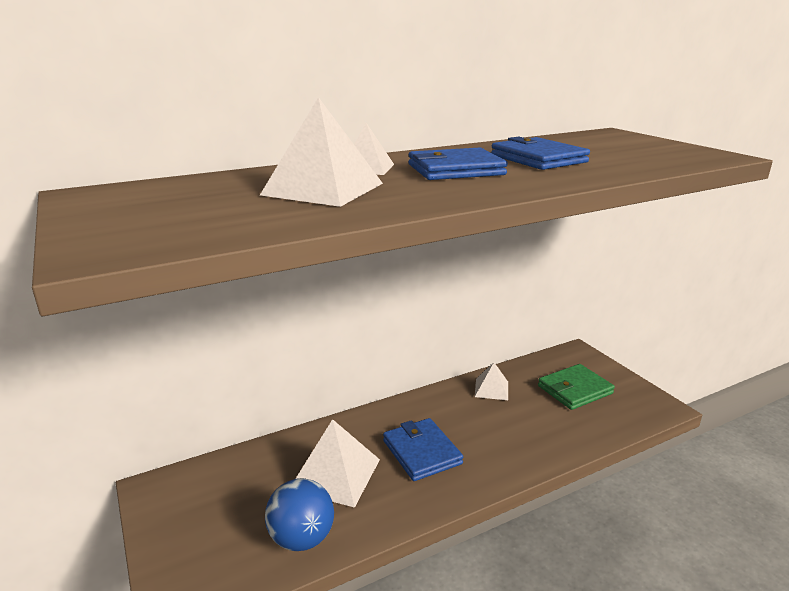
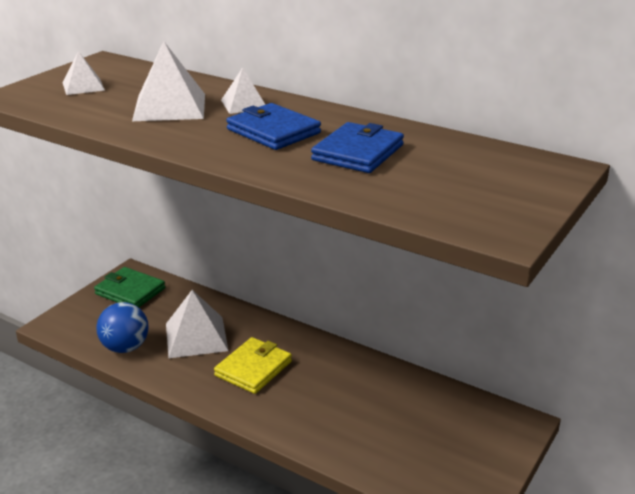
camera: 60 degrees right, 5 degrees up
(422, 452) = (253, 368): blue wallet -> yellow wallet
(491, 389) = (382, 380): white pyramid -> white pyramid (83, 86)
(575, 390) = (437, 436): green wallet -> green wallet (130, 291)

